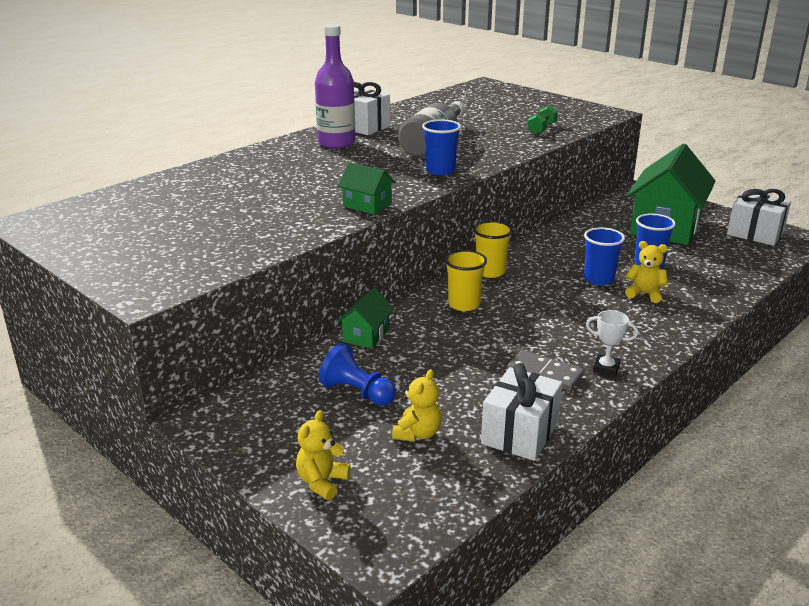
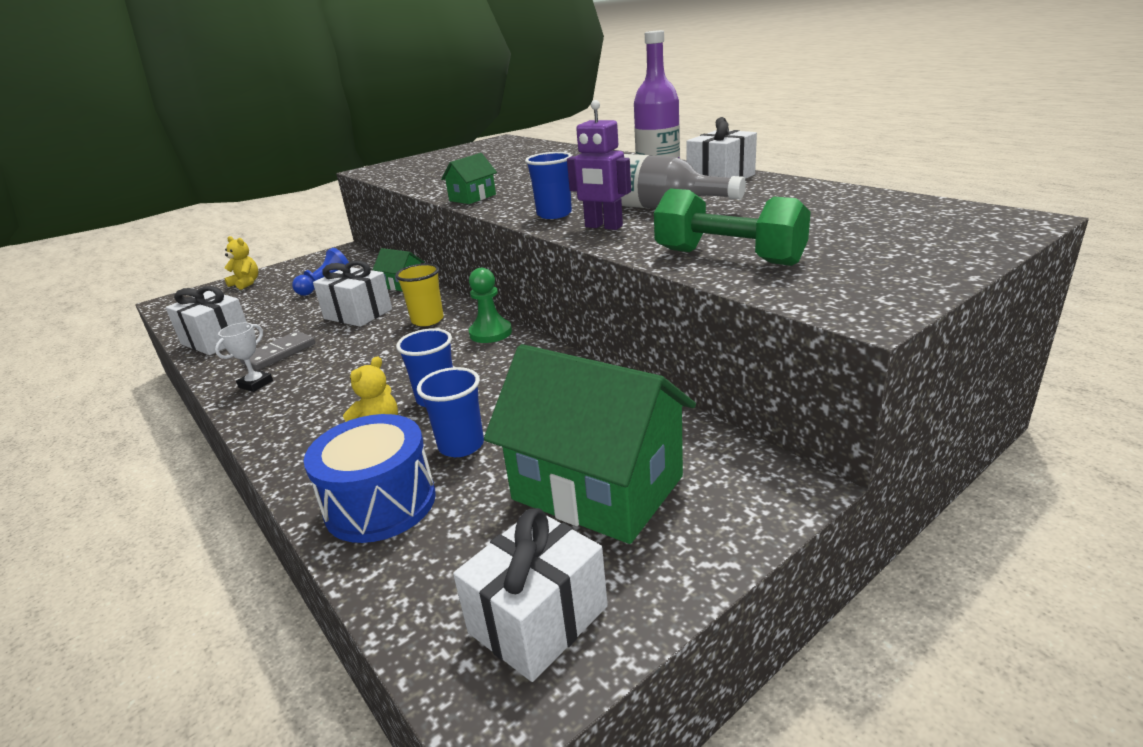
camera: 100 degrees right, 0 degrees up
(417, 433) = (259, 306): yellow teddy bear -> none
(447, 347) = (358, 314): none -> white gift
(478, 155) = (603, 227): none -> purple robot
(490, 272) = (490, 333): yellow cup -> green pawn
(541, 129) = (728, 257): green dumbbell -> green dumbbell, size x1.88
(714, 278) = (380, 503): none -> blue drum

